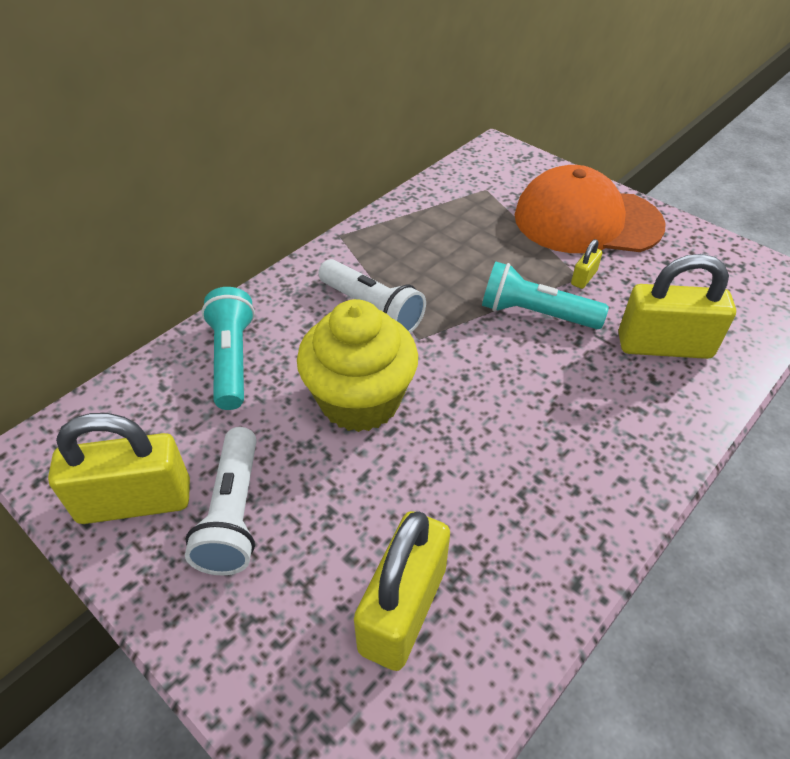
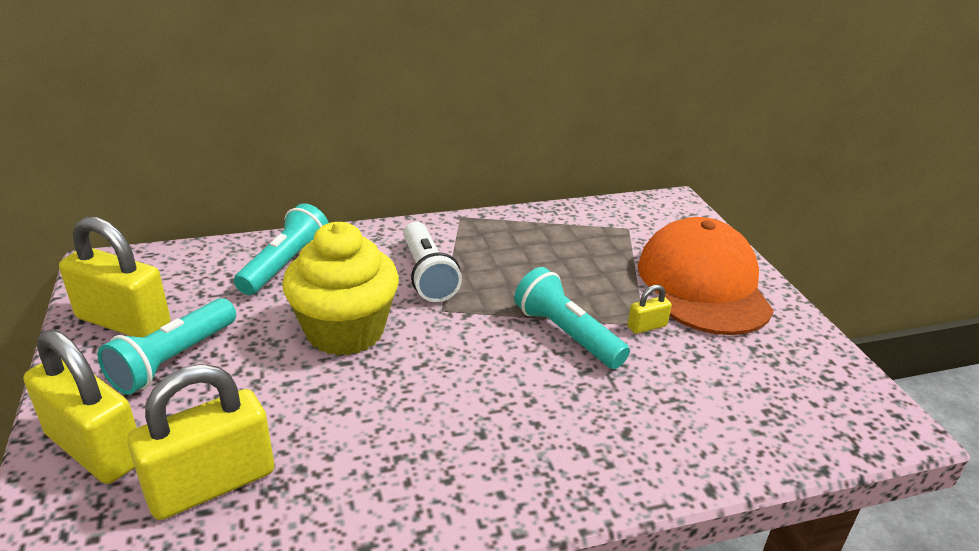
camera: 30 degrees right, 15 degrees down
(233, 513) = (173, 360): white flashlight -> turquoise flashlight
(587, 220) = (703, 285): orange cap -> orange cap turned 45 degrees clockwise
(664, 346) = (668, 412): yellow padlock -> yellow padlock (95, 448)

